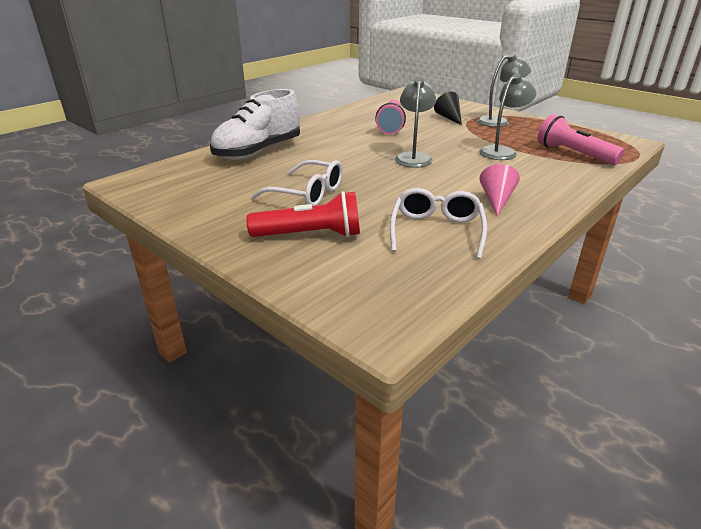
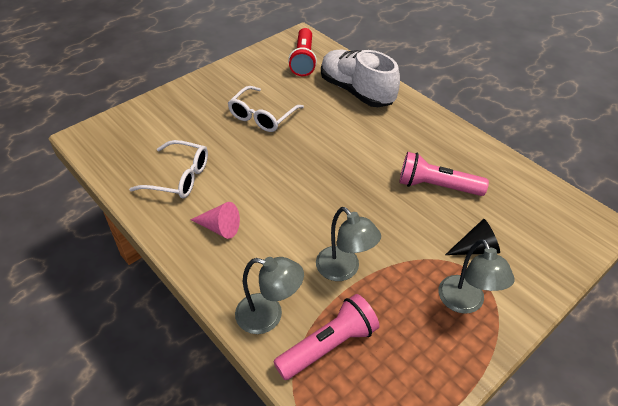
camera: 95 degrees right, 15 degrees up
(310, 235) = (196, 115): red flashlight -> red flashlight (303, 60)
(413, 157) = (332, 189): grey lamp -> grey lamp (268, 316)

